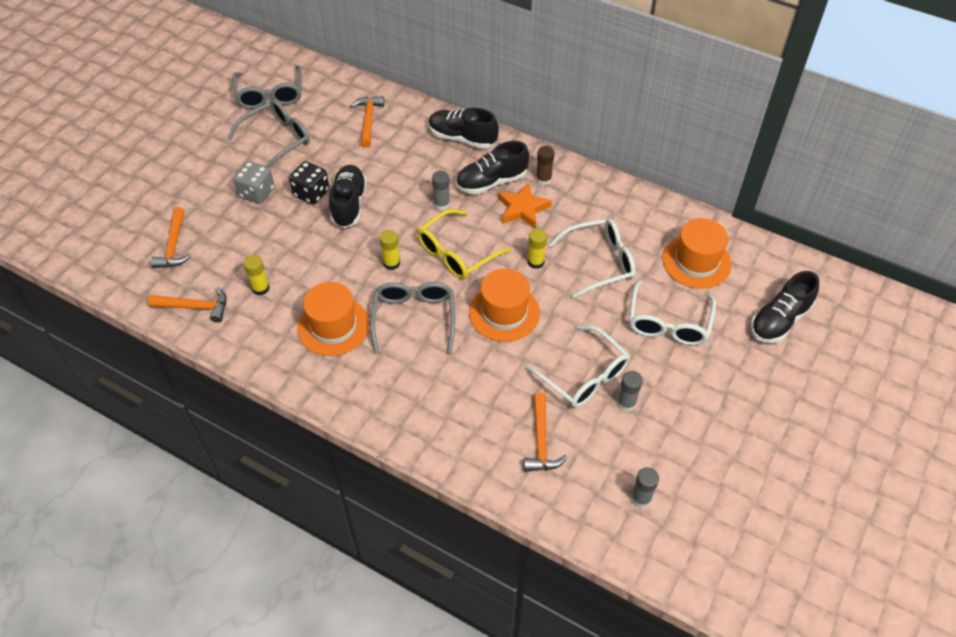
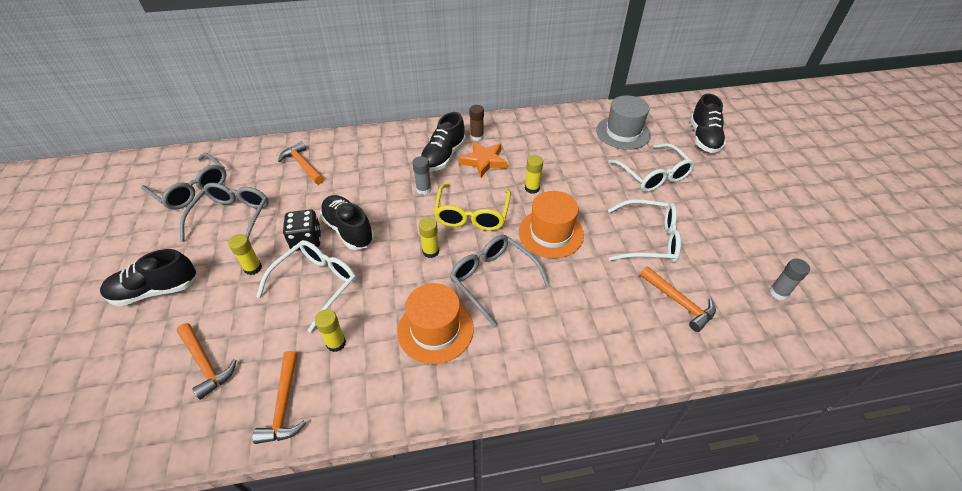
camera: 40 degrees left, 5 degrees down
(195, 307) = (284, 405): orange hammer -> orange hammer turned 120 degrees clockwise
(257, 193) = (253, 268): grey dice -> yellow glue stick
(462, 138) = (391, 141): black shoe -> black shoe (155, 290)
(599, 262) = (571, 165): white glasses -> white glasses (316, 284)
(626, 403) = (693, 238): grey glue stick -> none
(696, 261) = (623, 132): orange hat -> grey hat

